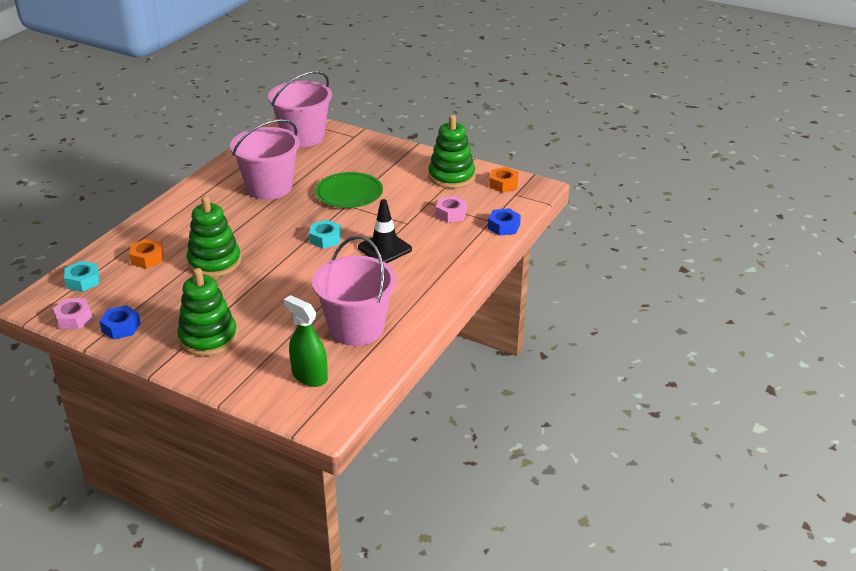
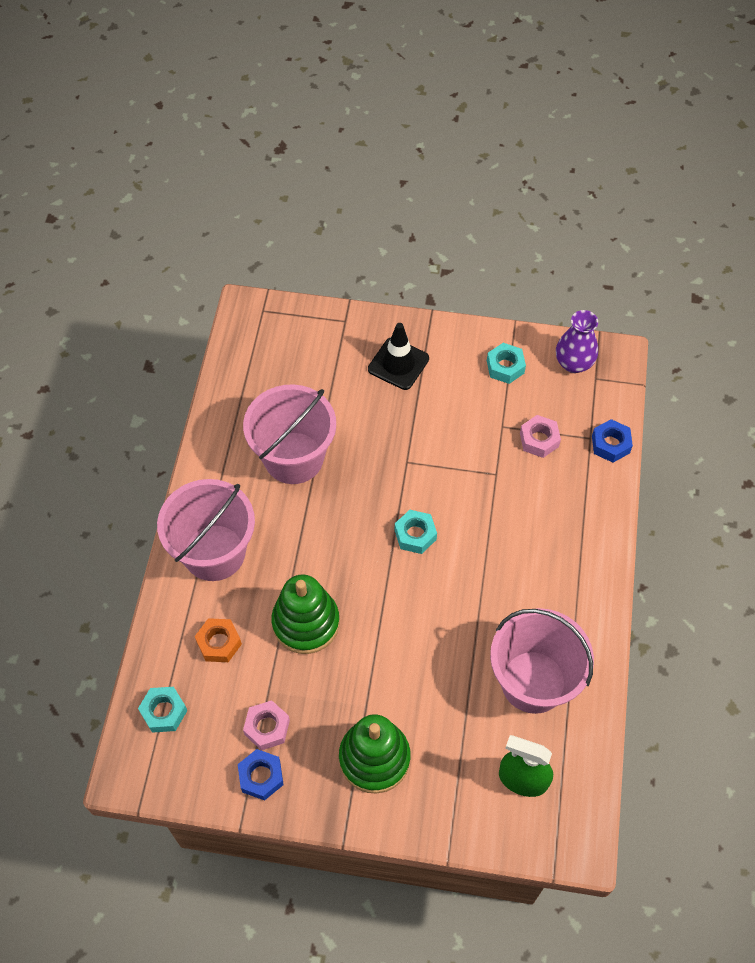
camera: 20 degrees left, 25 degrees up
(74, 319) = (195, 782): pink nut -> pink nut (267, 727)
(303, 137) = (281, 341): pink bucket -> pink bucket (214, 552)
(349, 193) = (398, 438): green plate -> none
(384, 248) = (494, 529): black traffic cone -> black traffic cone (398, 364)
(451, 176) = (505, 367): green stacking toy -> turquoise nut
(503, 184) = (573, 363): orange nut -> purple vase

